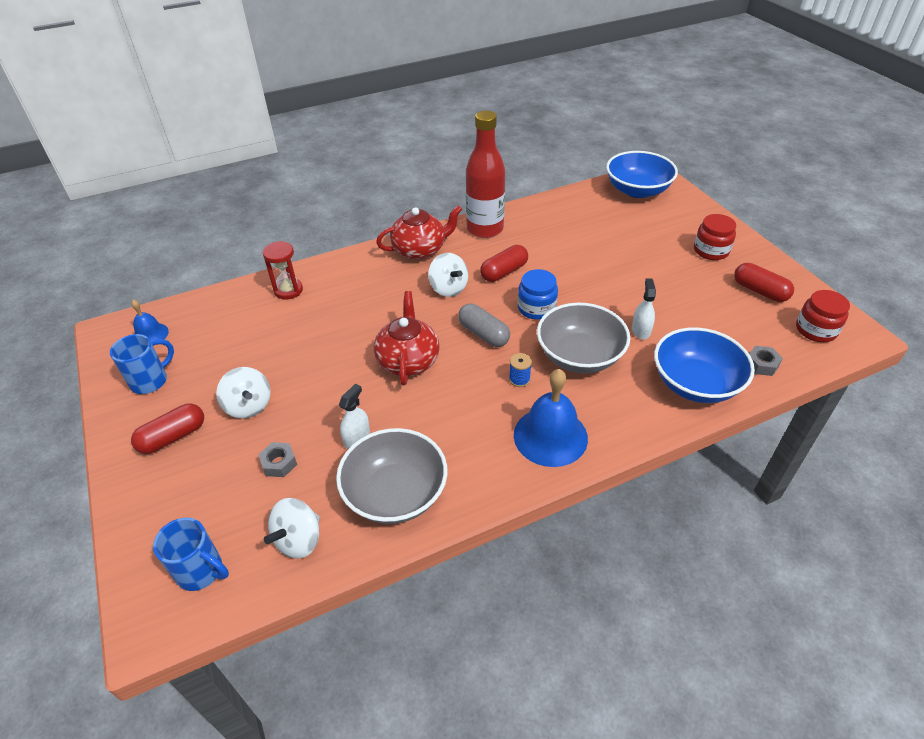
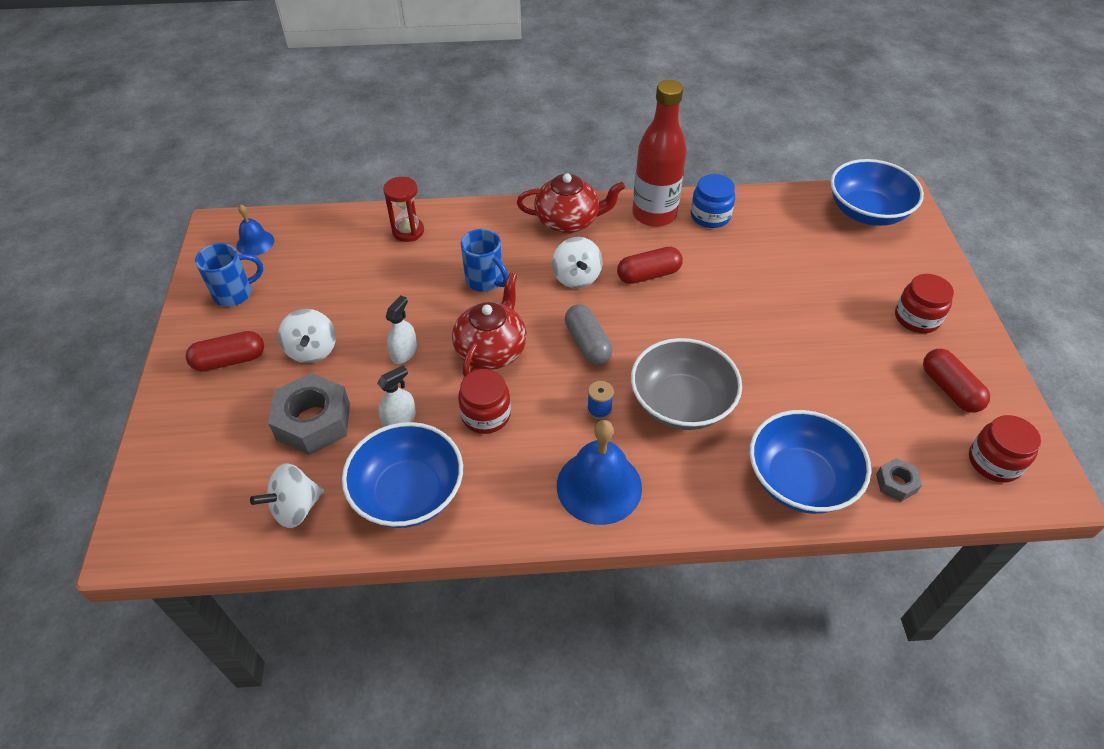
camera: 20 degrees right, 5 degrees up
(201, 571) = (197, 506): blue mug -> blue mug (485, 281)
(279, 463) = (313, 421): grey nut -> grey nut, size x2.04
(395, 493) = (408, 493): grey bowl -> blue bowl
(429, 411) = (486, 415): none -> red jar
(536, 308) = (662, 330): blue jar -> blue jar (710, 216)
(641, 330) = (770, 394): white spray bottle -> white spray bottle (404, 352)

